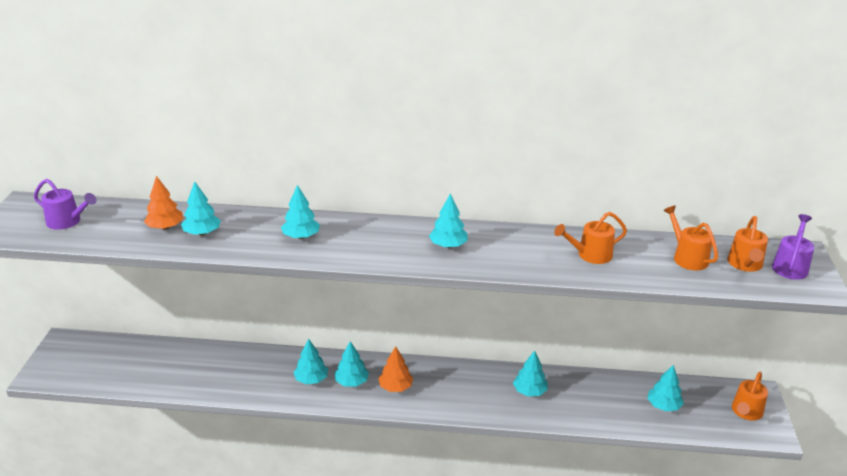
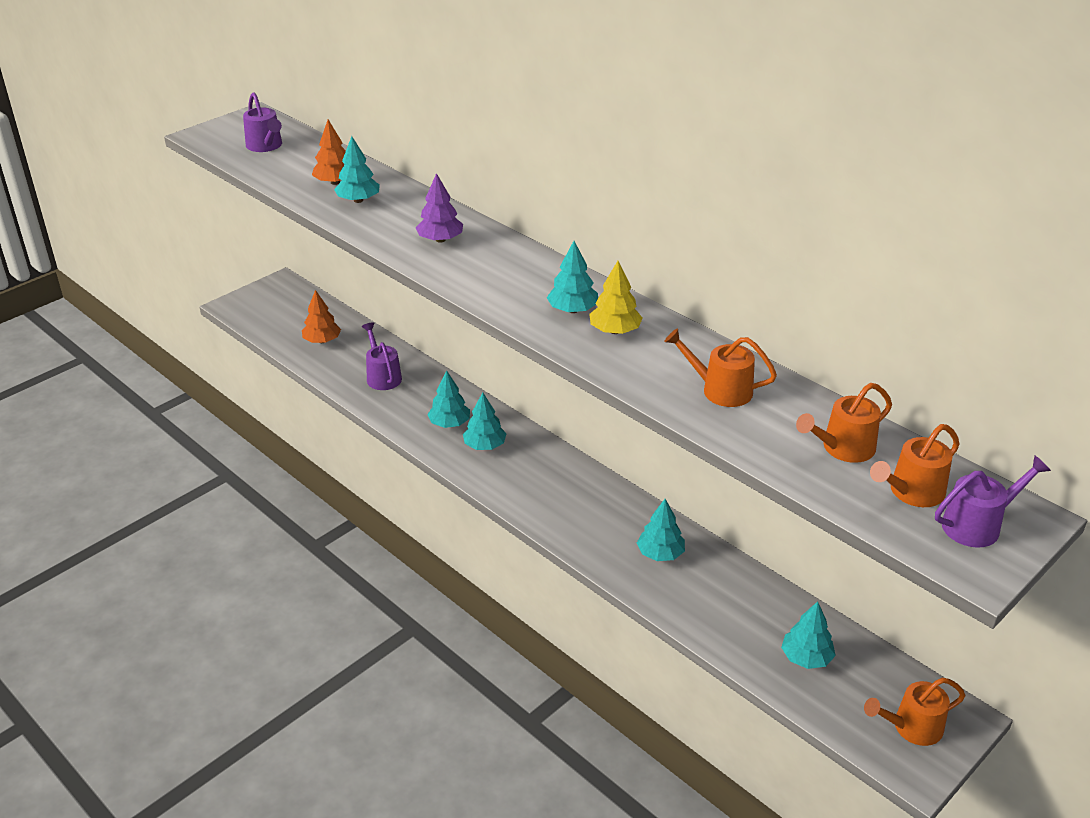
camera: 40 degrees right, 5 degrees up
(225, 371) = (382, 376): none -> purple watering can
(301, 236) = (440, 240): turquoise tree -> purple tree
(395, 387) = (521, 473): orange tree -> orange tree (322, 341)
(489, 247) = (615, 331): none -> yellow tree
(687, 257) = (843, 448): orange watering can -> orange watering can turned 135 degrees counterclockwise

